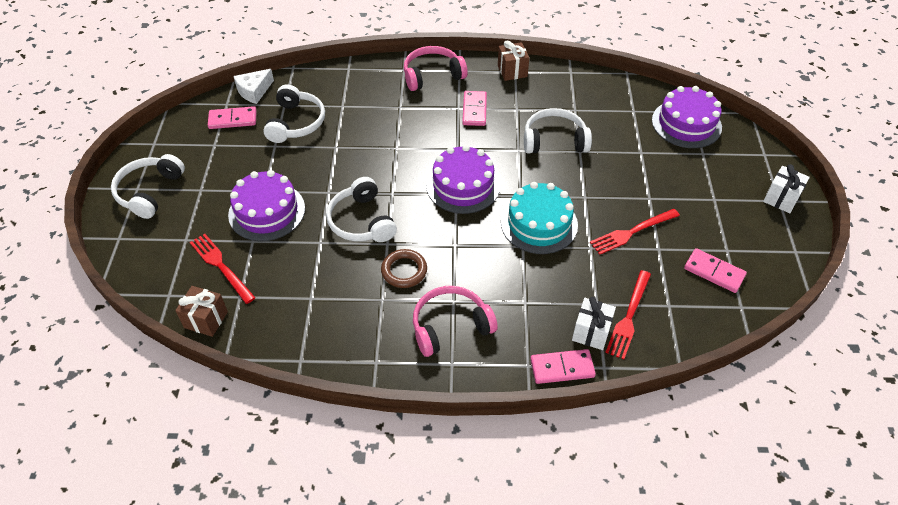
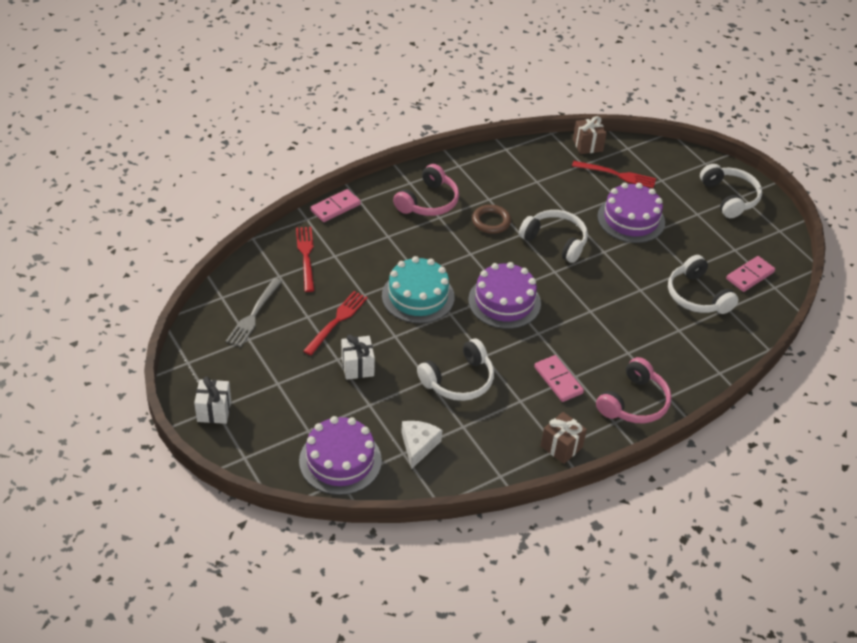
camera: 145 degrees right, 5 degrees down
(254, 91) = (769, 309): white cheese -> white cheese (418, 445)
(591, 332) = (328, 236): white gift -> white gift (357, 367)
(714, 272) = (253, 315): pink domino -> grey fork

